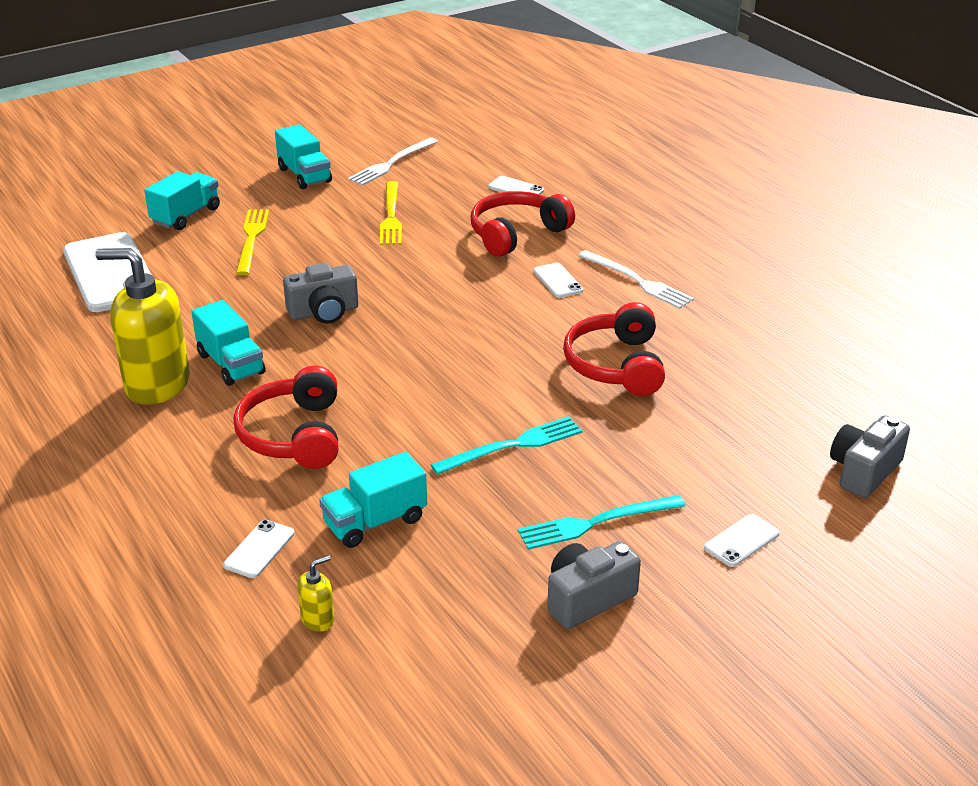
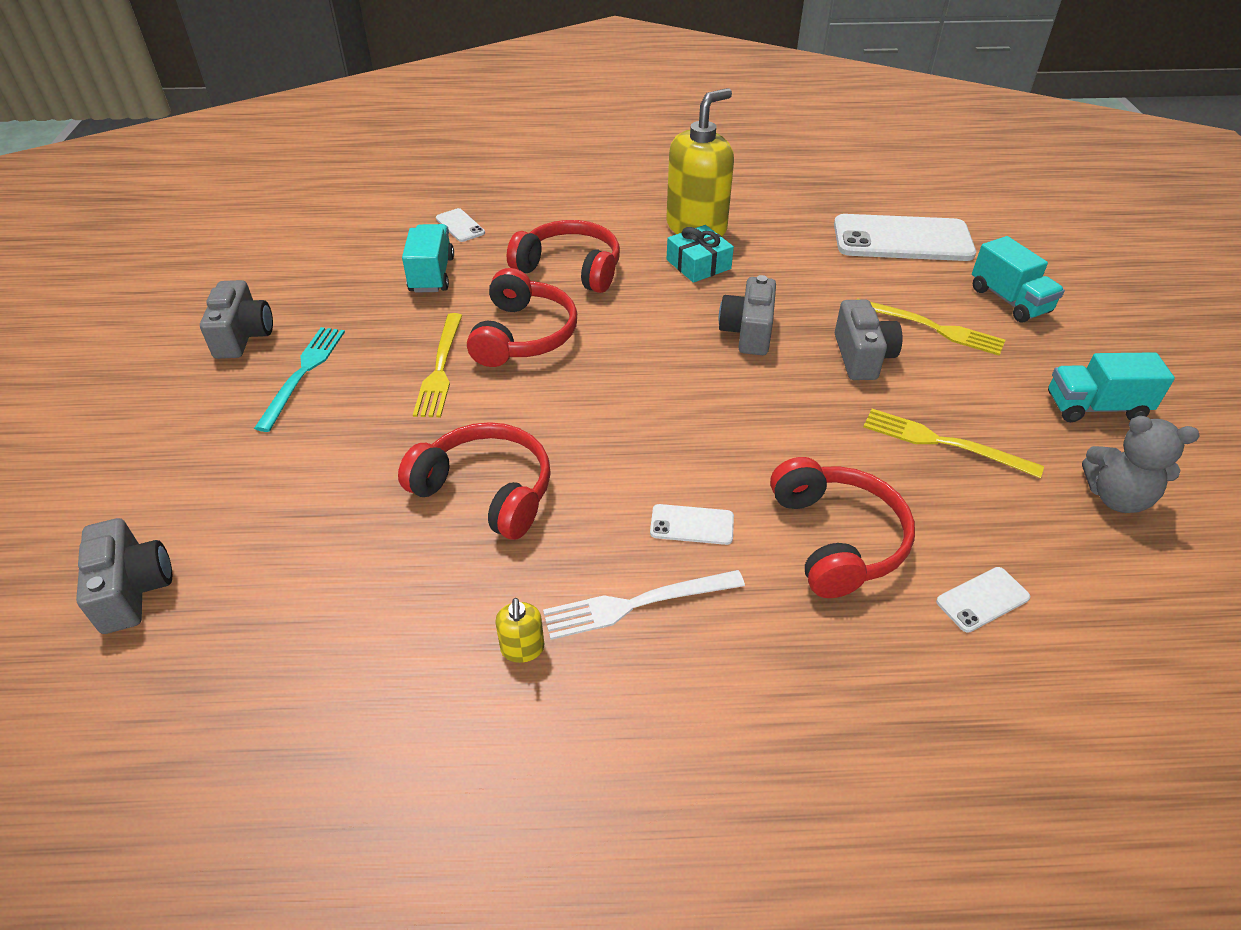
camera: 120 degrees right, 10 degrees up
(231, 364) = (698, 264): turquoise truck -> turquoise gift
(316, 259) = (862, 356): none -> grey camera
(318, 619) = (372, 230): yellow soap dispenser -> yellow soap dispenser (522, 649)
(391, 163) = (1116, 497): white fork -> grey teddy bear
(426, 420) = (523, 335): none -> red headphones
(512, 446) = (440, 368): turquoise fork -> yellow fork
(741, 541) = (182, 443): white phone -> none

